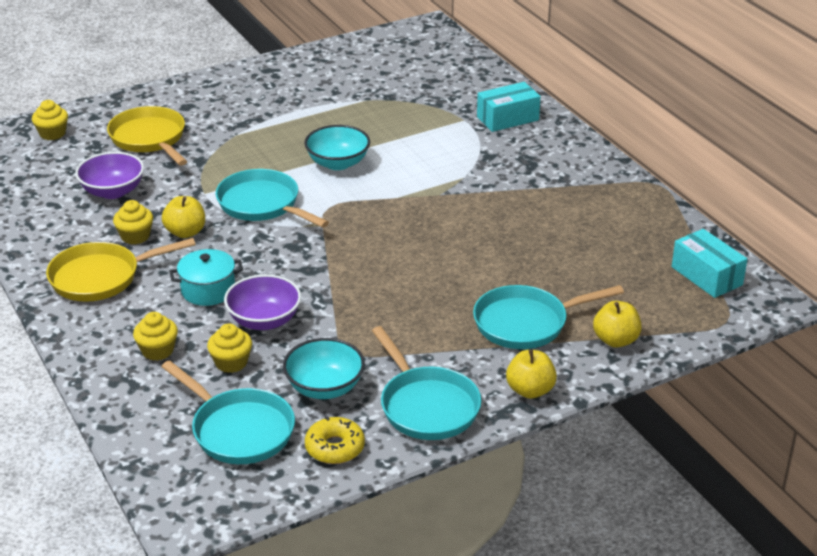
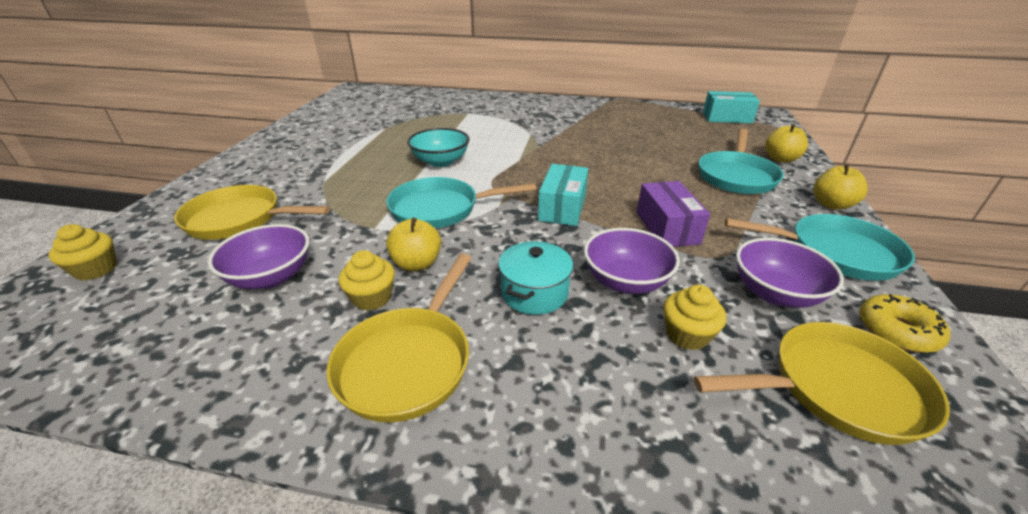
camera: 50 degrees left, 0 degrees up
(157, 350) = (615, 384): yellow cupcake -> none
(238, 430) = (837, 389): turquoise pan -> yellow pan
(324, 387) = (775, 293): turquoise bowl -> purple bowl
(366, 314) = (667, 227): none -> purple box
(507, 118) = (489, 104): turquoise box -> turquoise box (562, 208)

